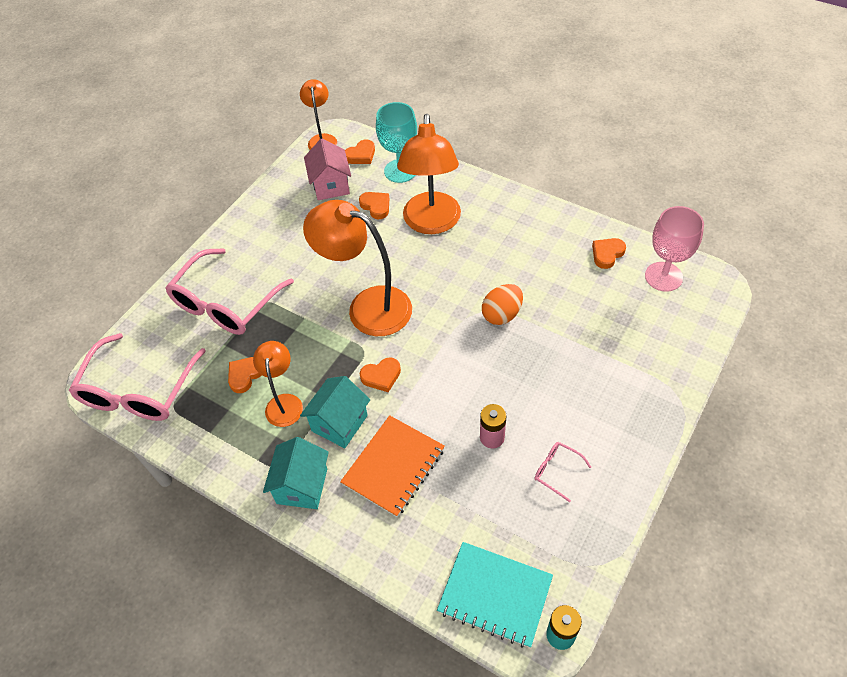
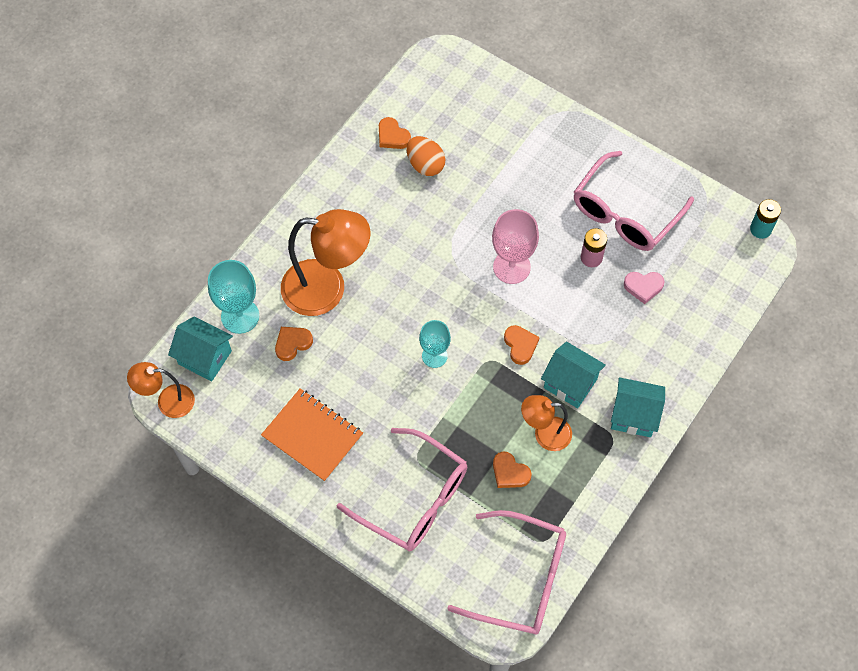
camera: 90 degrees left, 10 degrees up
(331, 185) = (250, 391): pink house -> none
(361, 155) = (205, 357): orange heart -> turquoise house
(367, 307) = (434, 356): orange lamp -> turquoise goblet
(393, 466) = (617, 338): orange notebook -> orange notebook (312, 436)
(460, 492) = (643, 287): none -> pink heart
(495, 595) = (731, 270): turquoise notebook -> none
(502, 314) = (457, 235): orange egg -> orange egg (425, 165)
(557, 471) = (625, 212): pink glasses -> pink glasses, size x2.39
(663, 276) = (426, 96): pink goblet -> pink goblet (511, 267)

